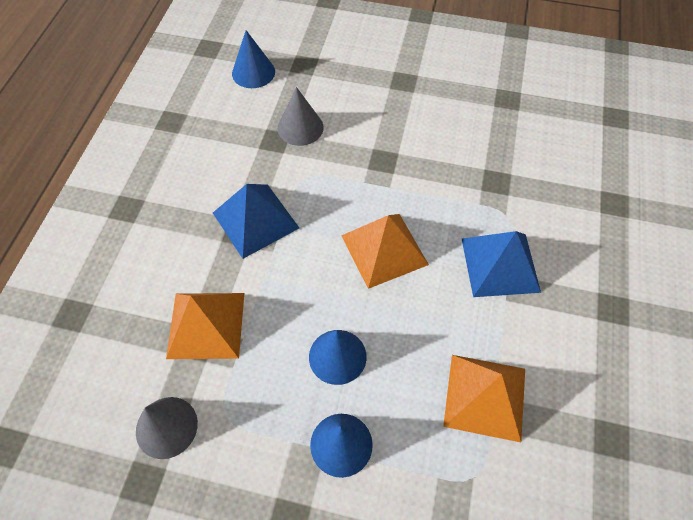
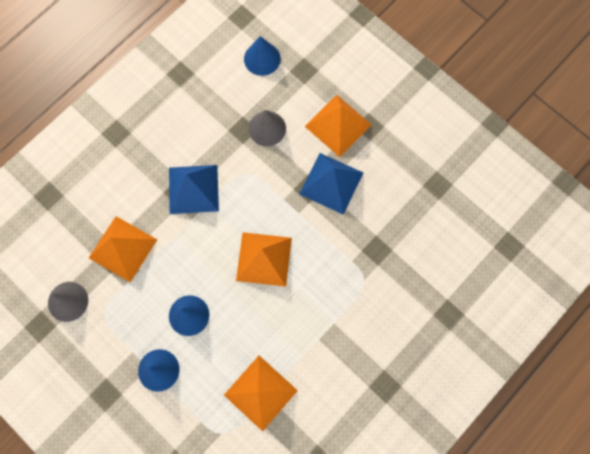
camera: 30 degrees right, 15 degrees up
(372, 93) = (338, 125): none -> orange pyramid
(500, 264) = (333, 313): blue pyramid -> blue pyramid (331, 183)

